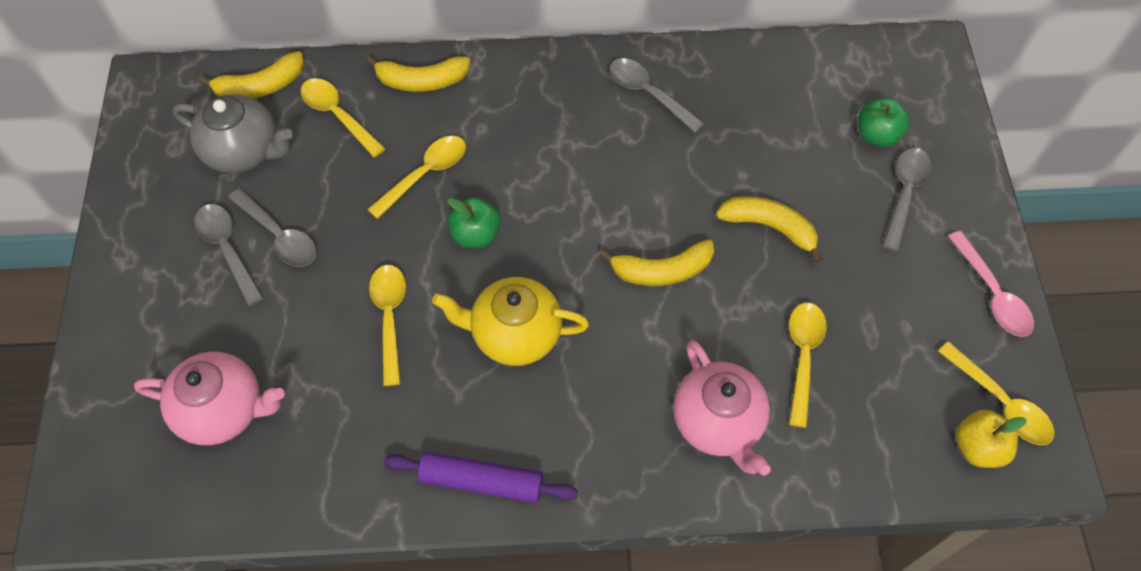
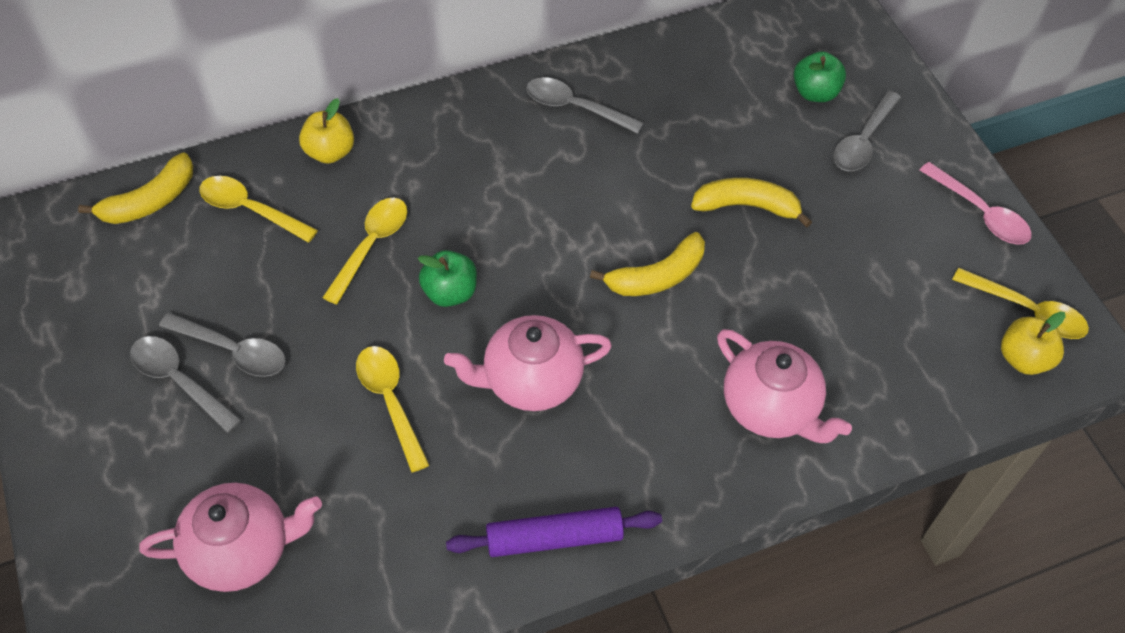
camera: 20 degrees left, 5 degrees down
(244, 151) = (158, 273): grey teapot -> none
(422, 81) = (330, 152): yellow banana -> yellow apple
(514, 334) = (530, 381): yellow teapot -> pink teapot
(803, 356) = (827, 321): yellow spoon -> none
(904, 194) = (863, 141): grey spoon -> grey spoon turned 150 degrees counterclockwise

